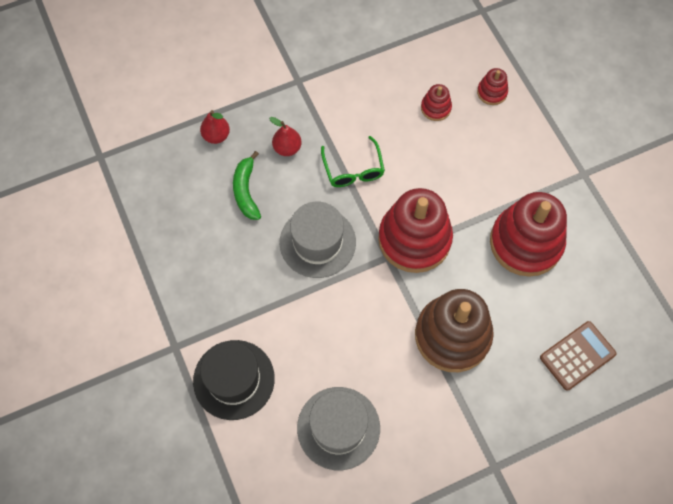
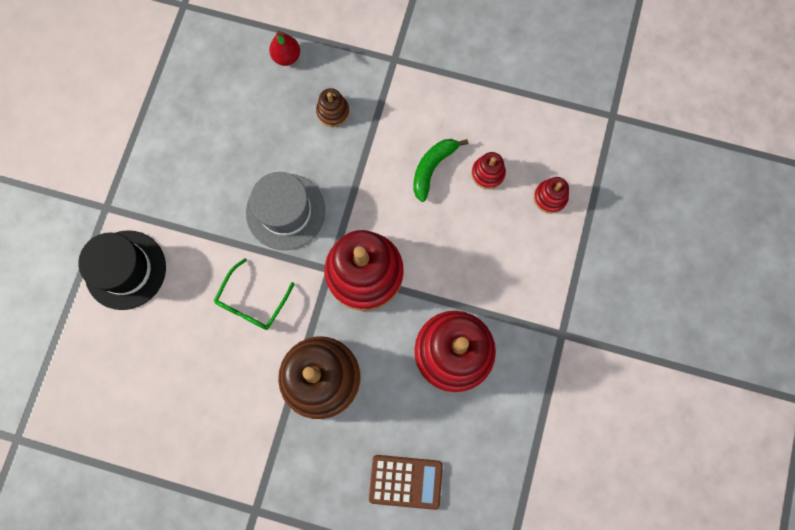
camera: 40 degrees right, 10 degrees up
(246, 191) = (268, 123): green banana -> green banana (432, 168)
(287, 148) = (333, 112): red pear -> brown stacking toy
(338, 428) = (167, 374): grey hat -> none
(353, 169) = (369, 173): green glasses -> green glasses (252, 302)

